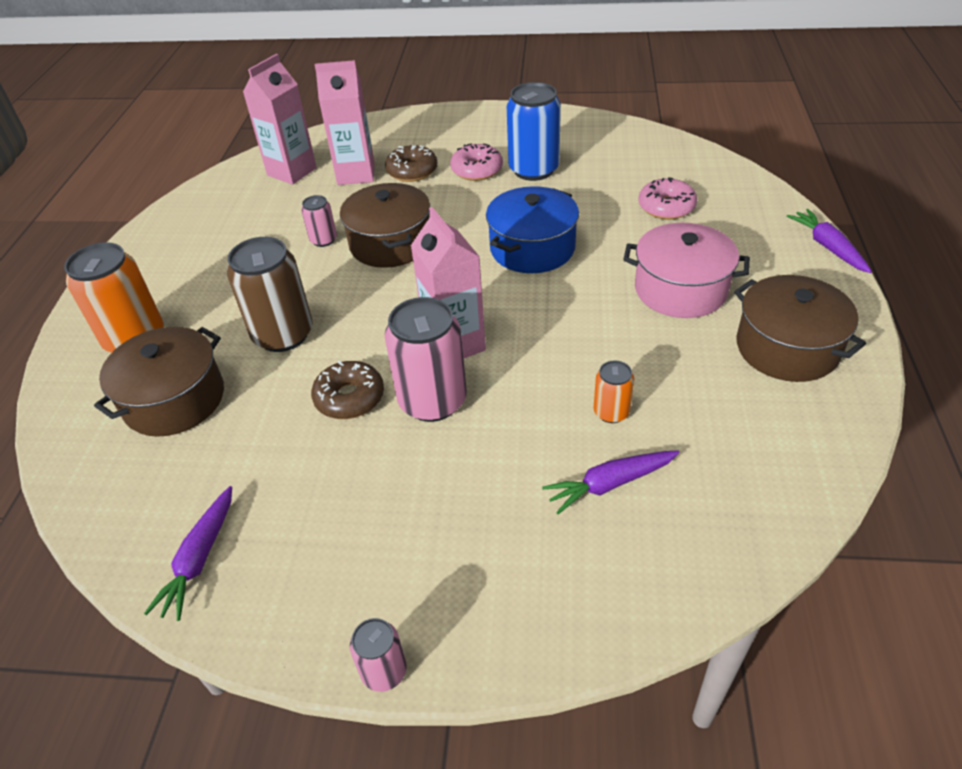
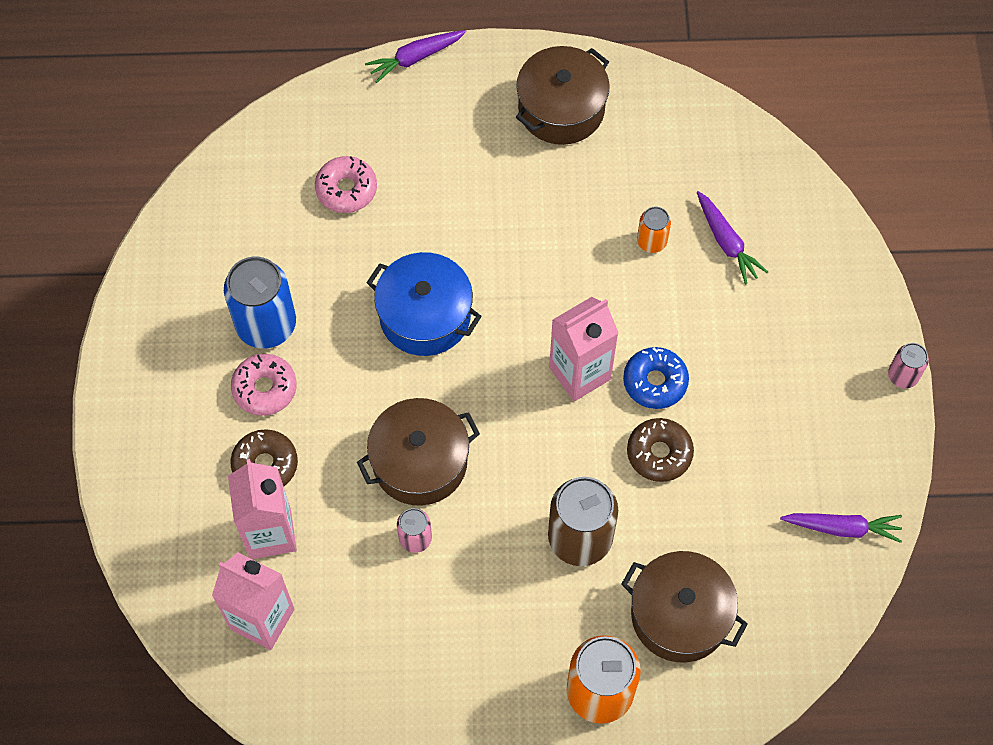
camera: 100 degrees left, 20 degrees up
(432, 401) = (655, 382): pink can -> blue donut
(680, 289) = (486, 183): pink pot -> none

